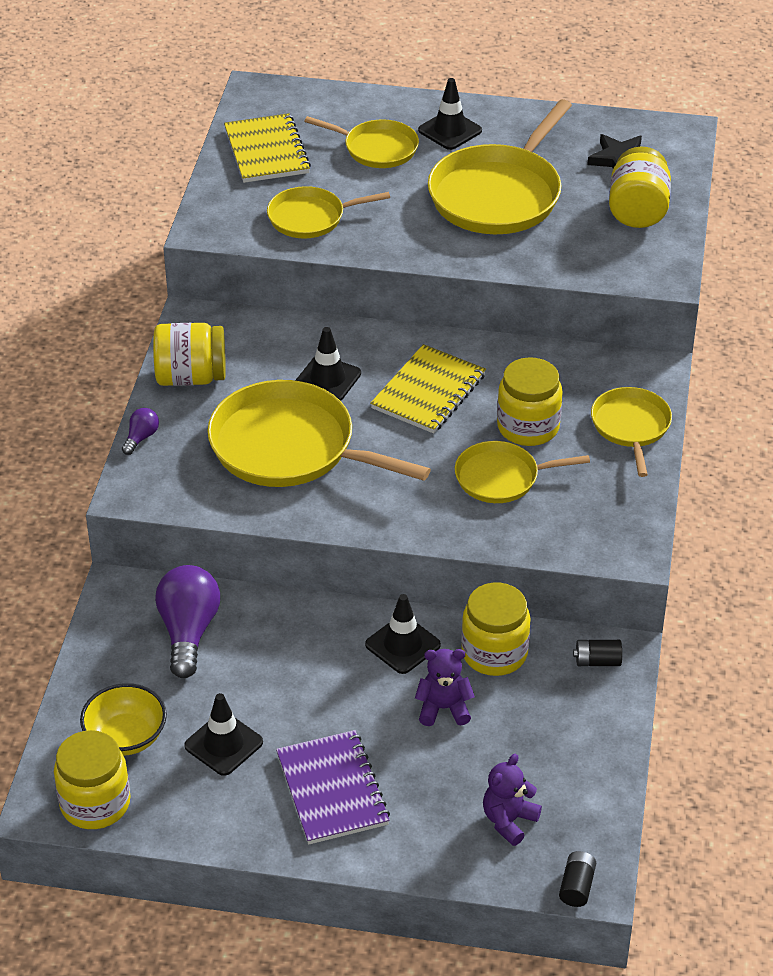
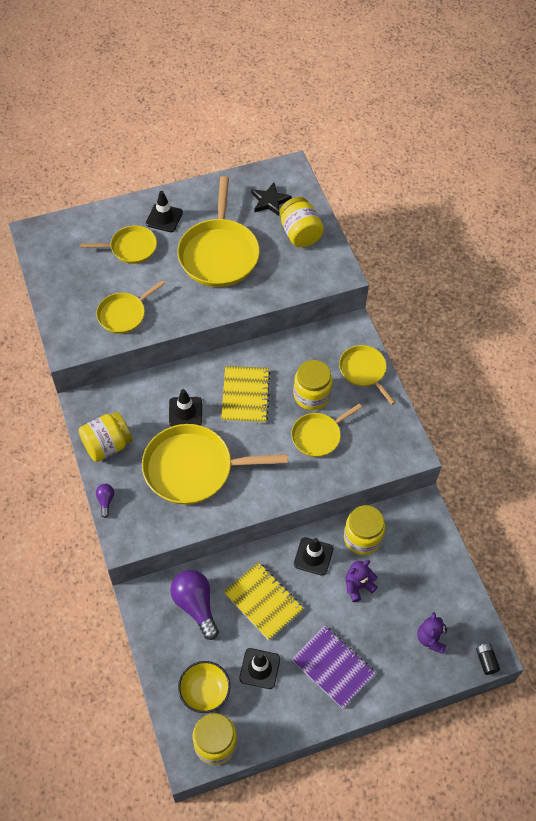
camera: 30 degrees left, 15 degrees up
(266, 151) = (67, 276): yellow notebook -> yellow notebook (263, 601)
(597, 661) = (415, 517): black battery -> none

